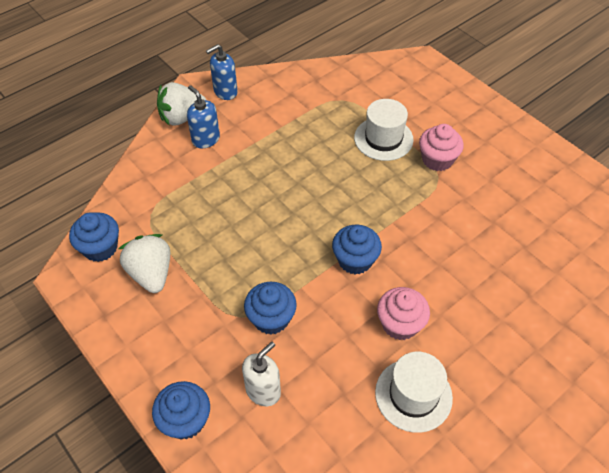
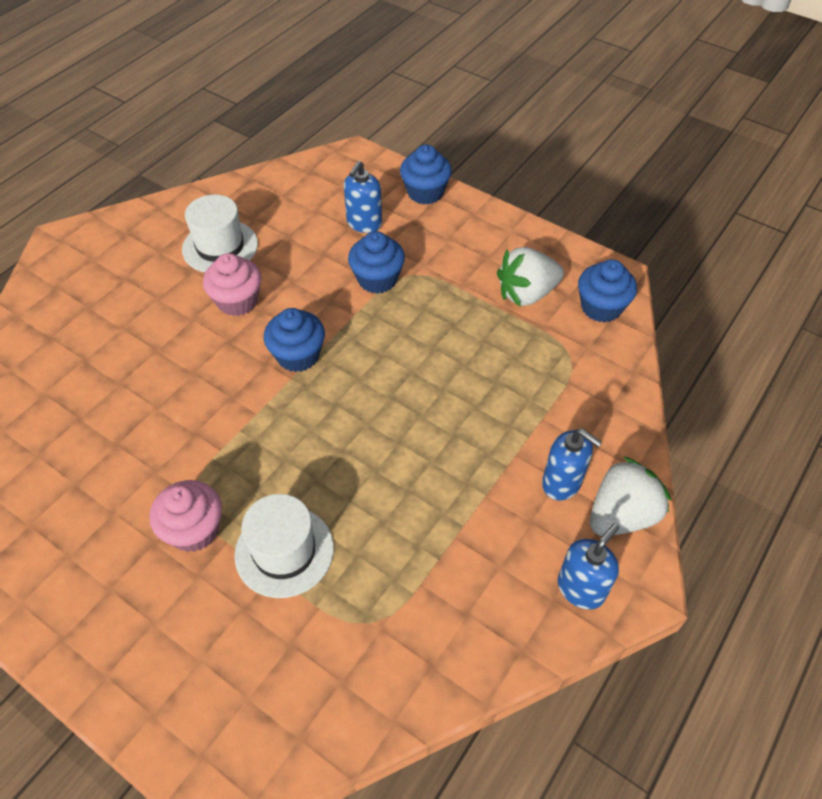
camera: 165 degrees right, 0 degrees up
(151, 274) = (526, 294): white strawberry -> white strawberry turned 105 degrees clockwise
(263, 391) = (364, 223): white soap dispenser -> blue soap dispenser

